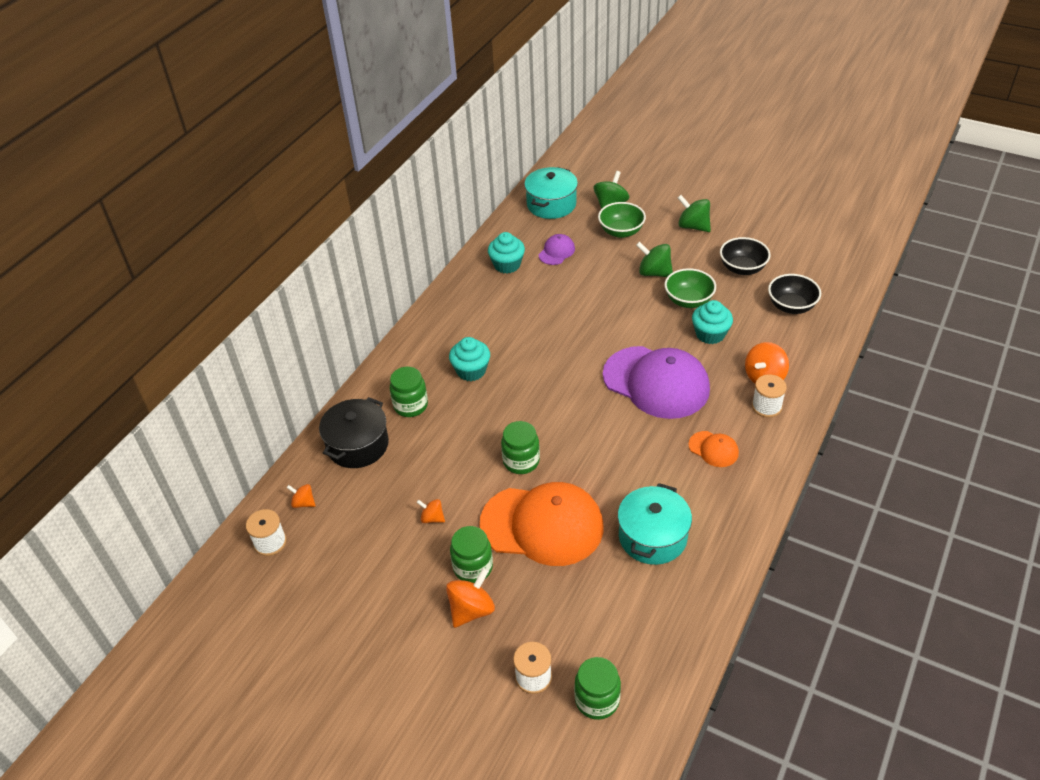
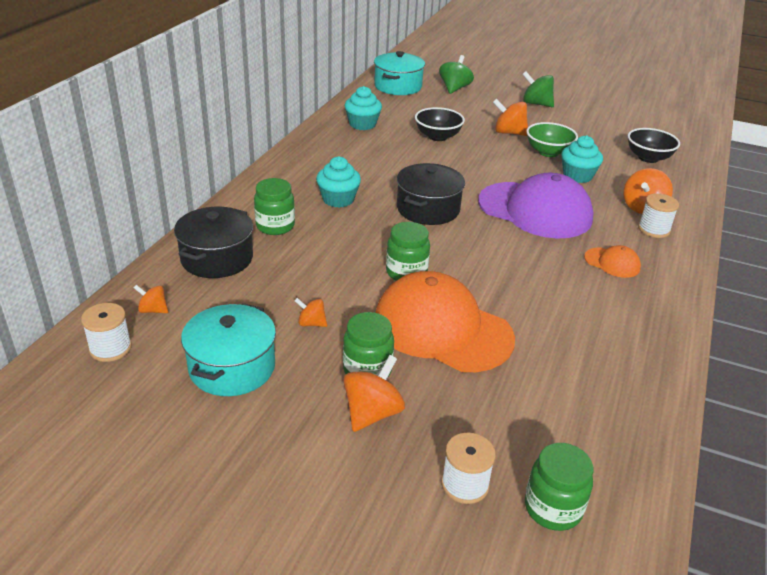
camera: 10 degrees left, 10 degrees down
(542, 525) = (442, 329): orange cap -> orange cap turned 150 degrees counterclockwise
(553, 382) = (428, 209): none -> black pot
(556, 252) = (410, 117): purple cap -> none
(621, 231) = (469, 105): green bowl -> none
(652, 537) = (571, 338): turquoise pot -> turquoise pot (232, 367)
(654, 273) = (509, 133): green spinning top -> orange spinning top
(742, 268) = (592, 132): black bowl -> black bowl (437, 136)

